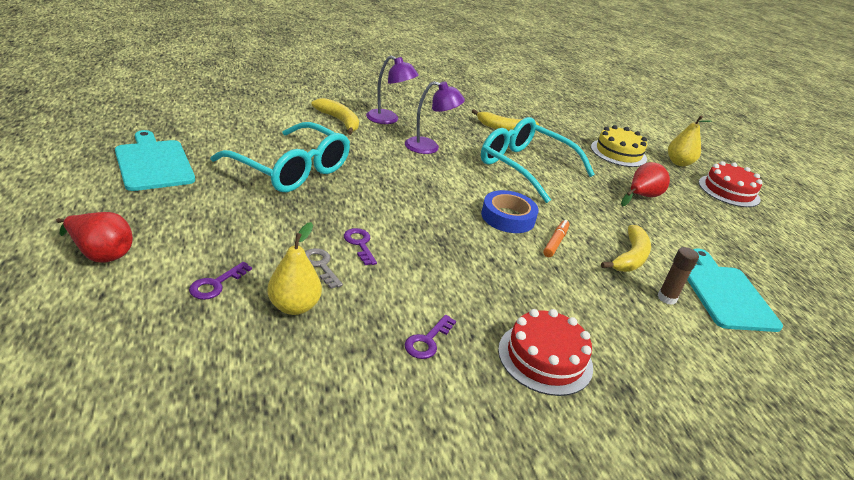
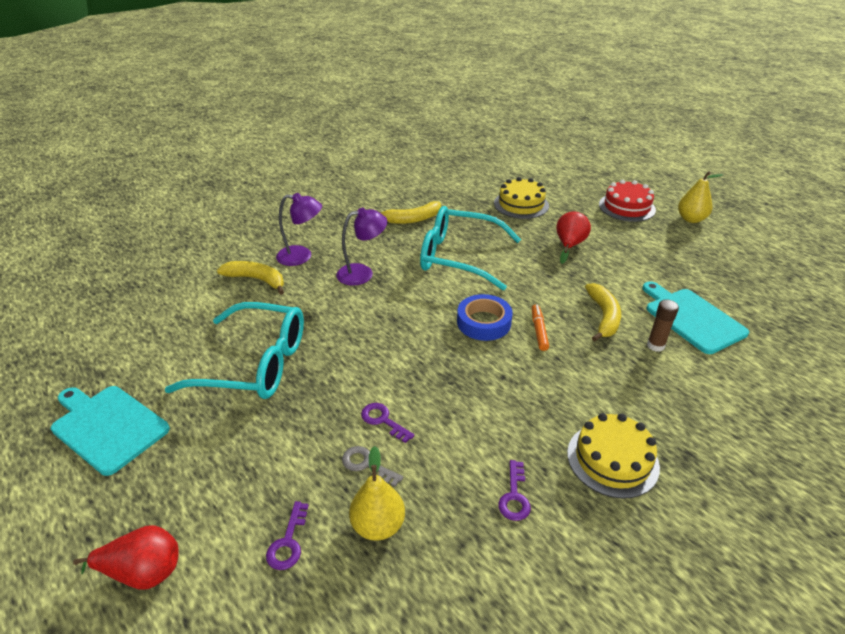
camera: 20 degrees left, 5 degrees up
(545, 358) = (612, 459): red cake -> yellow cake
(679, 163) = (572, 194): yellow pear -> yellow pear (691, 219)

